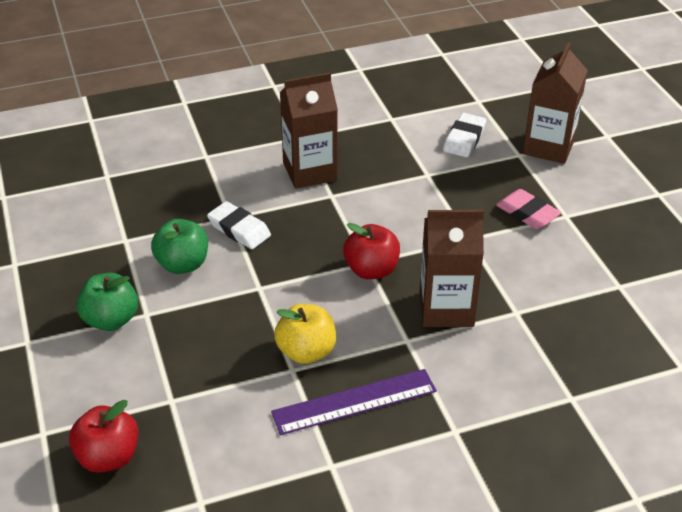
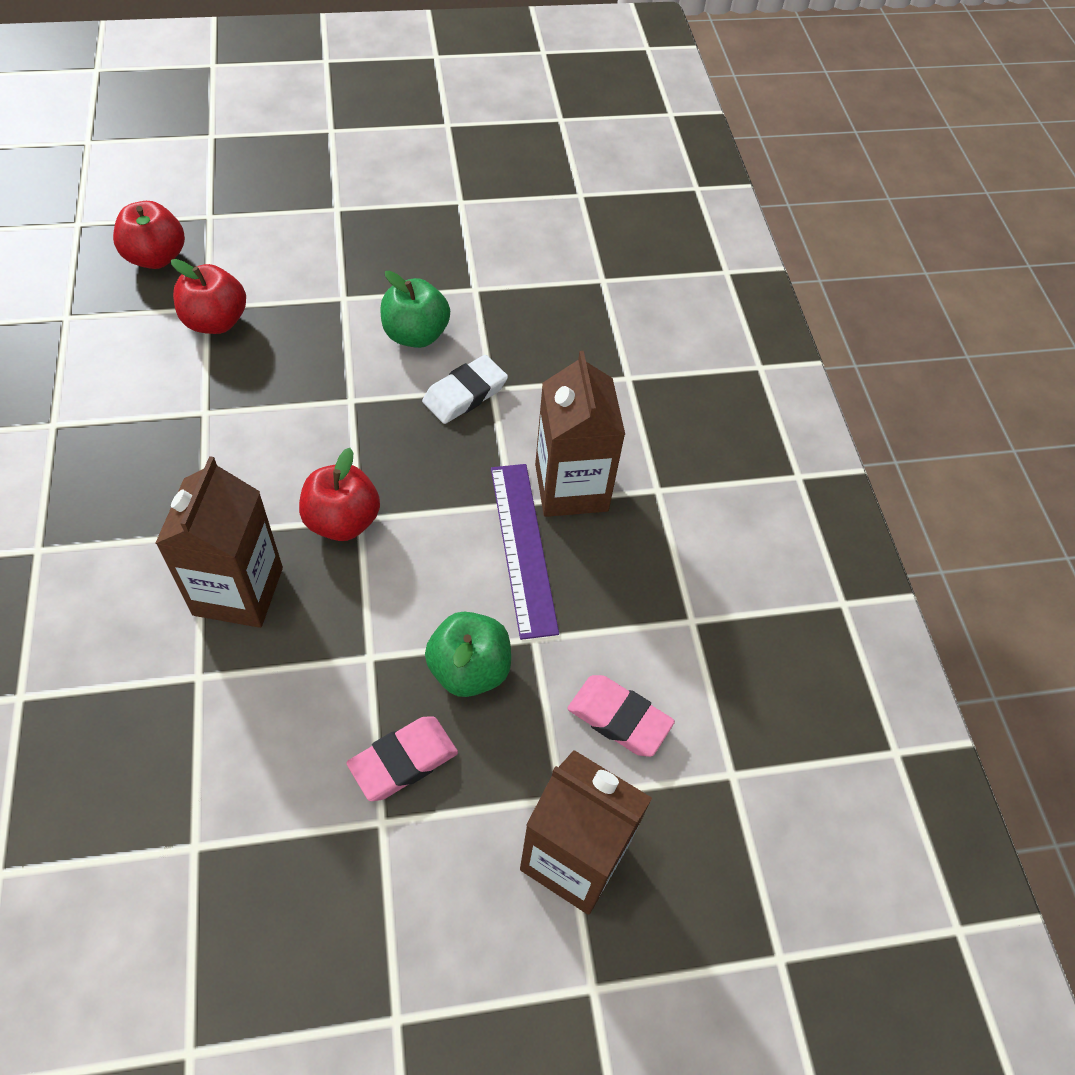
camera: 95 degrees right, 15 degrees up
(111, 320) = (345, 269): green apple -> green apple (469, 669)
(188, 389) = (215, 321): none -> red apple
(306, 351) = (226, 429): yellow apple -> none
(354, 402) = (129, 460): purple ruler -> purple ruler (523, 547)
(464, 139) = (619, 718): white eraser -> pink eraser

